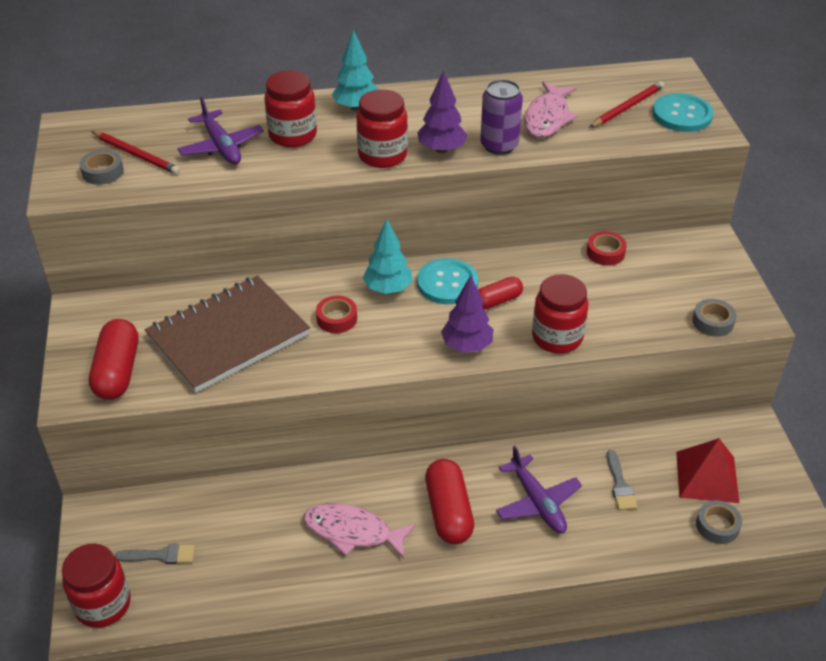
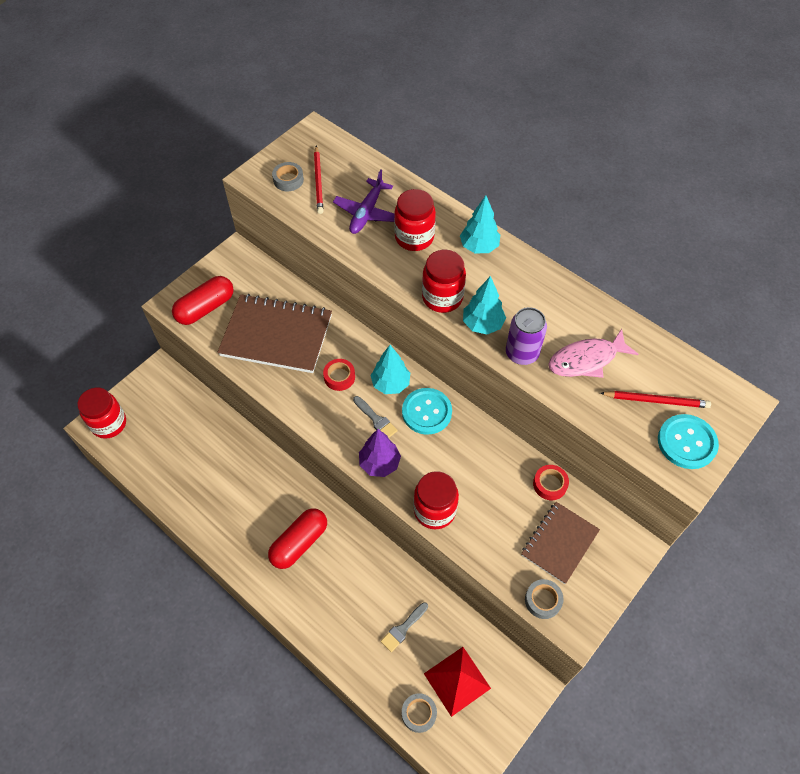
camera: 50 degrees right, 15 degrees up
(161, 555) = (157, 423): grey brush -> grey brush (376, 419)
(352, 532) = (244, 503): pink fish -> none
(441, 149) = (482, 324): purple tree -> turquoise tree
(497, 301) = (437, 452): red capsule -> none
(537, 502) = (347, 588): purple plane -> none
(667, 280) = (559, 543): none -> brown notebook

